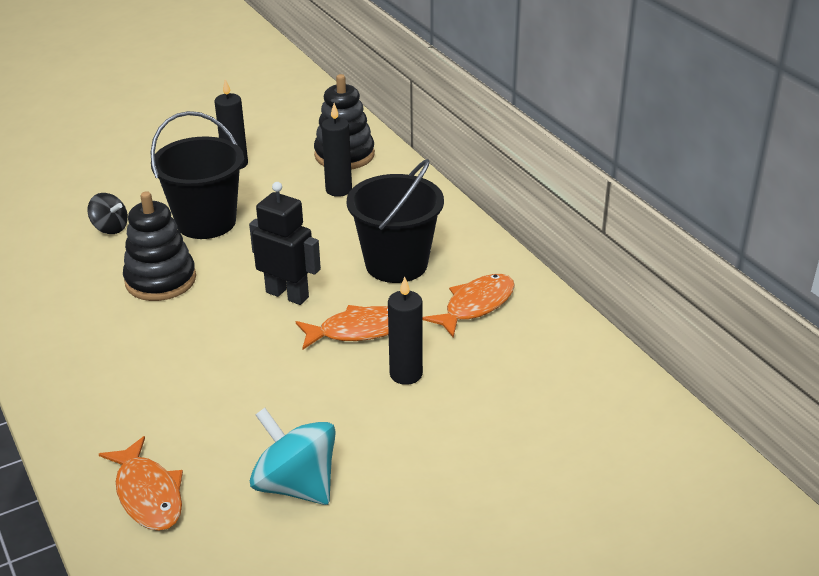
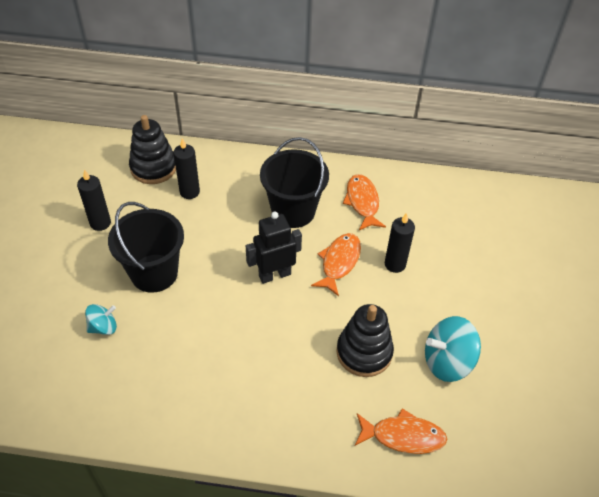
camera: 55 degrees left, 15 degrees up
(110, 228) = (103, 327): black spinning top -> turquoise spinning top
(160, 280) = (196, 329): black stacking toy -> black stacking toy (364, 352)

